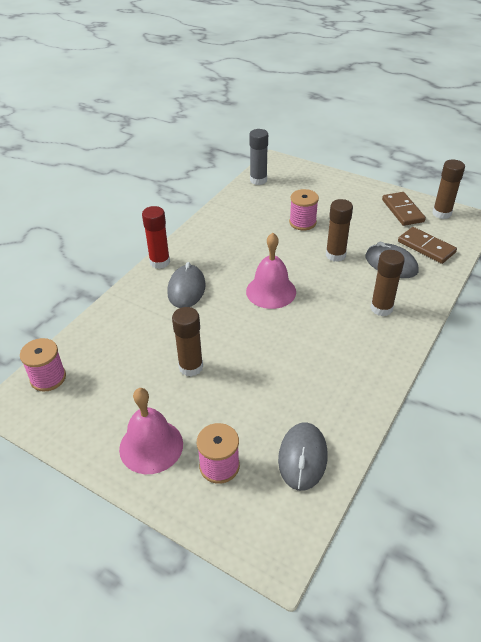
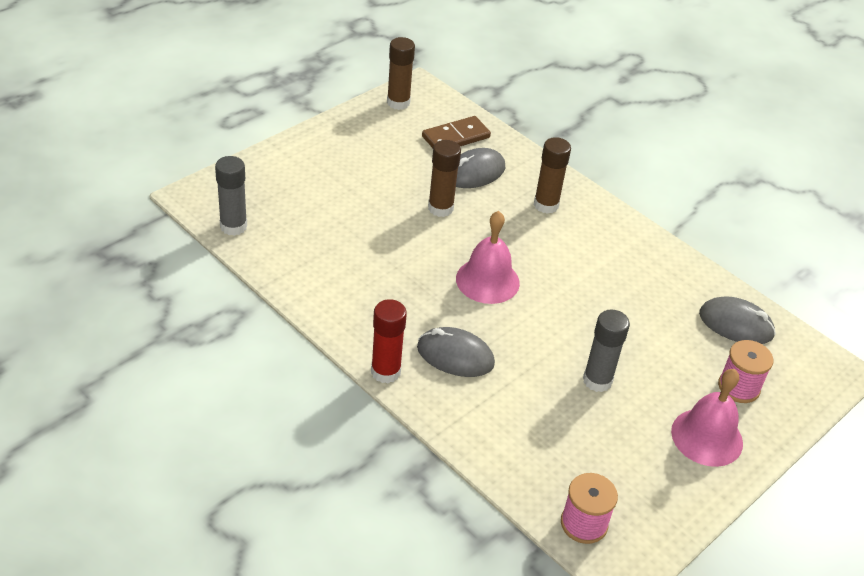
camera: 80 degrees left, 0 degrees up
(191, 367) = (597, 380): brown glue stick -> grey glue stick
(302, 222) = (360, 215): pink spool -> none
(402, 211) = (378, 128): brown domino -> none

